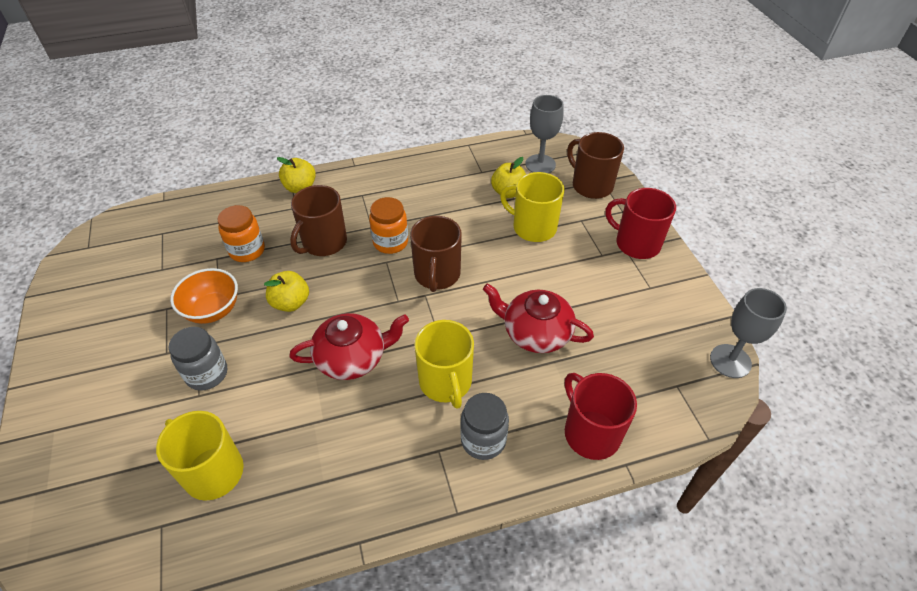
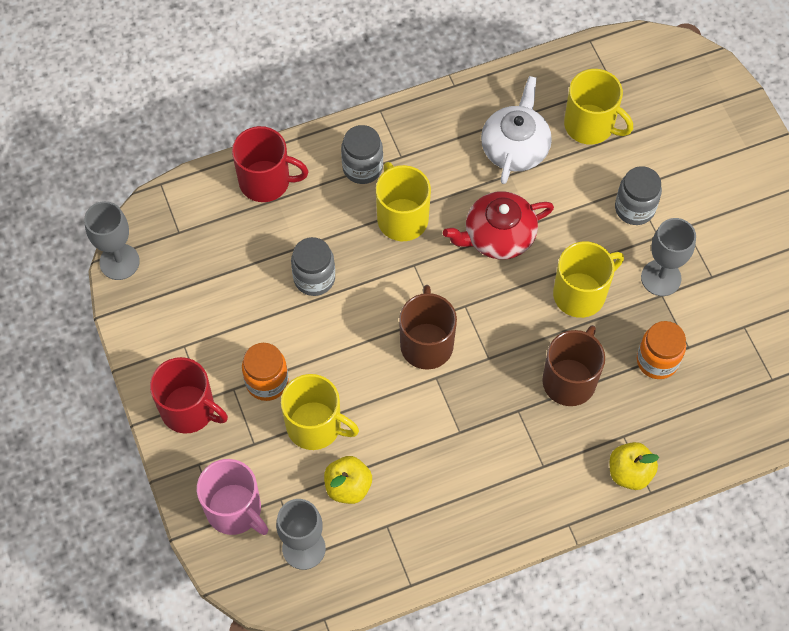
camera: 175 degrees right, 15 degrees up
(213, 310) = (661, 278): orange bowl -> grey goblet
(291, 303) = (581, 294): yellow apple -> yellow mug
(308, 450) = (515, 147): none -> white teapot
(390, 242) = (489, 387): orange jar -> orange jar (267, 382)
(535, 332) = (314, 278): red teapot -> grey jar
(590, 432) = (266, 181): red mug -> red mug turned 45 degrees counterclockwise
(591, 185) = (235, 510): brown mug -> pink mug

